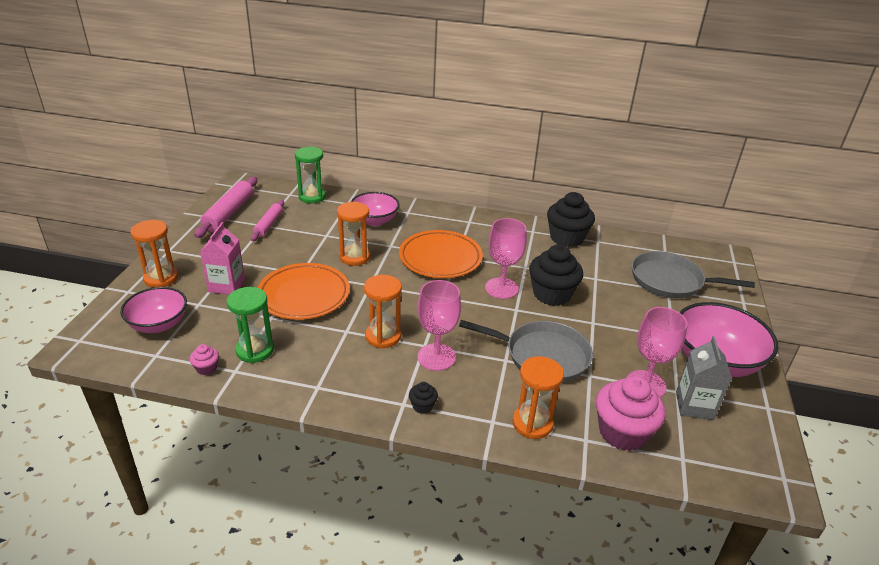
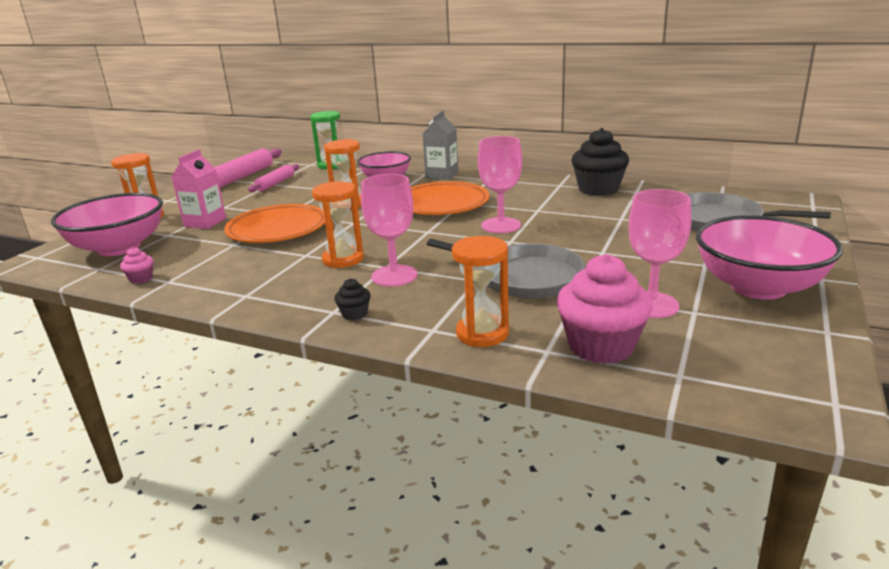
camera: 15 degrees right, 10 degrees down
(159, 324) = (119, 248): pink bowl -> pink bowl, size x1.54
(255, 350) = (199, 267): green hourglass -> none
(551, 294) = (560, 230): black cupcake -> none
(694, 406) = (714, 326): grey carton -> grey carton (442, 175)

